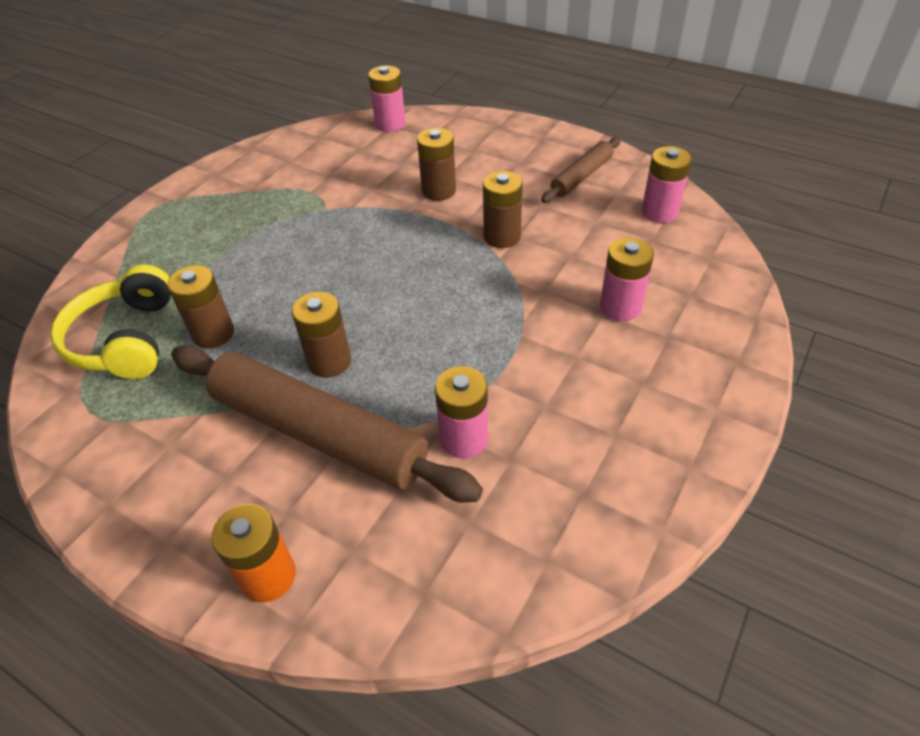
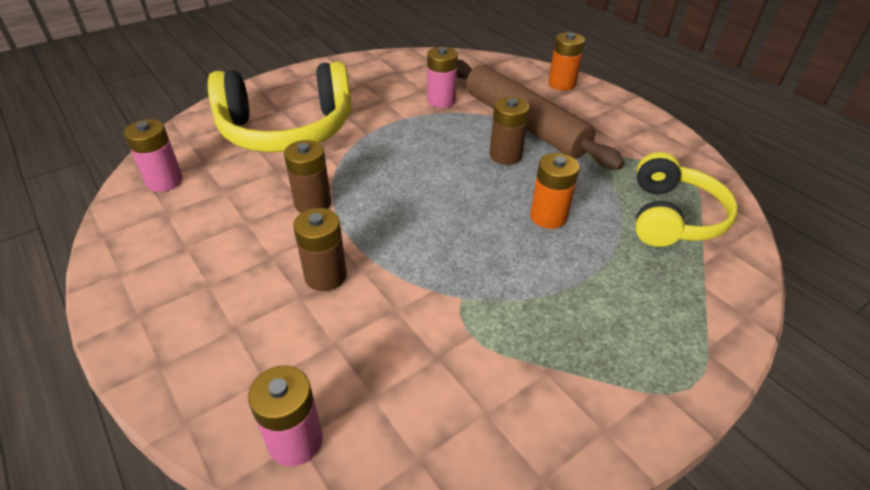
camera: 160 degrees left, 5 degrees down
(213, 334) = (594, 199): brown battery -> none
(264, 296) = (548, 217): none -> orange battery
(581, 176) = (173, 240): brown rolling pin -> none
(620, 307) = (287, 130): pink battery -> yellow headphones

